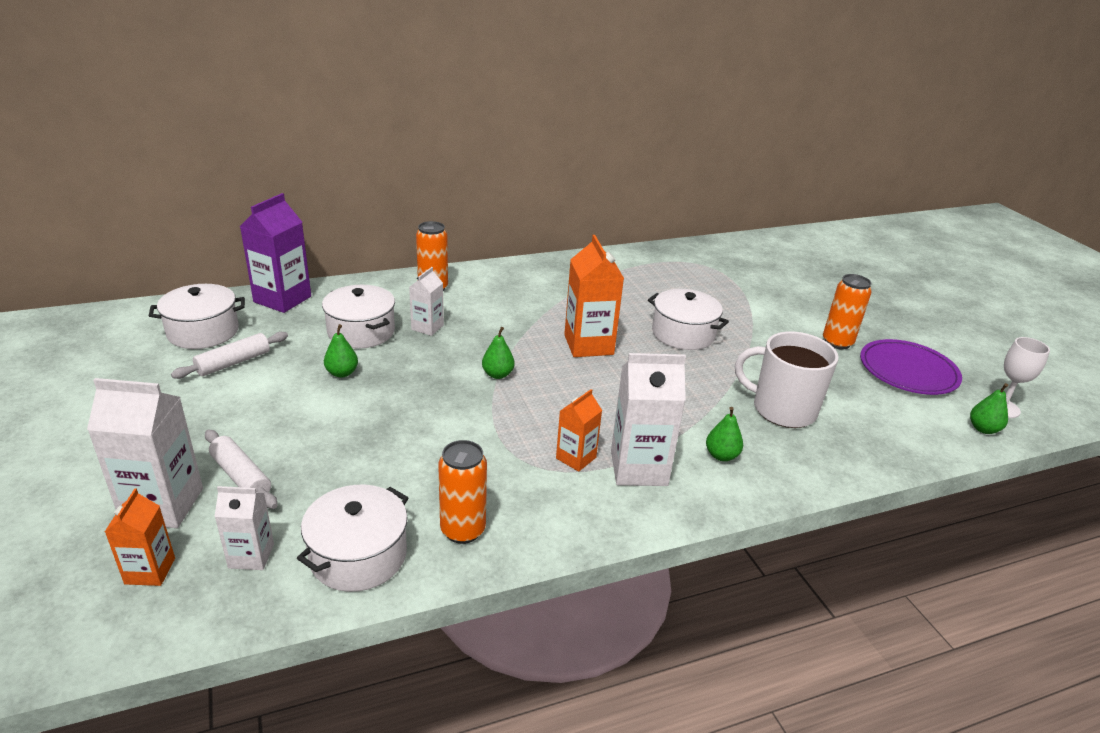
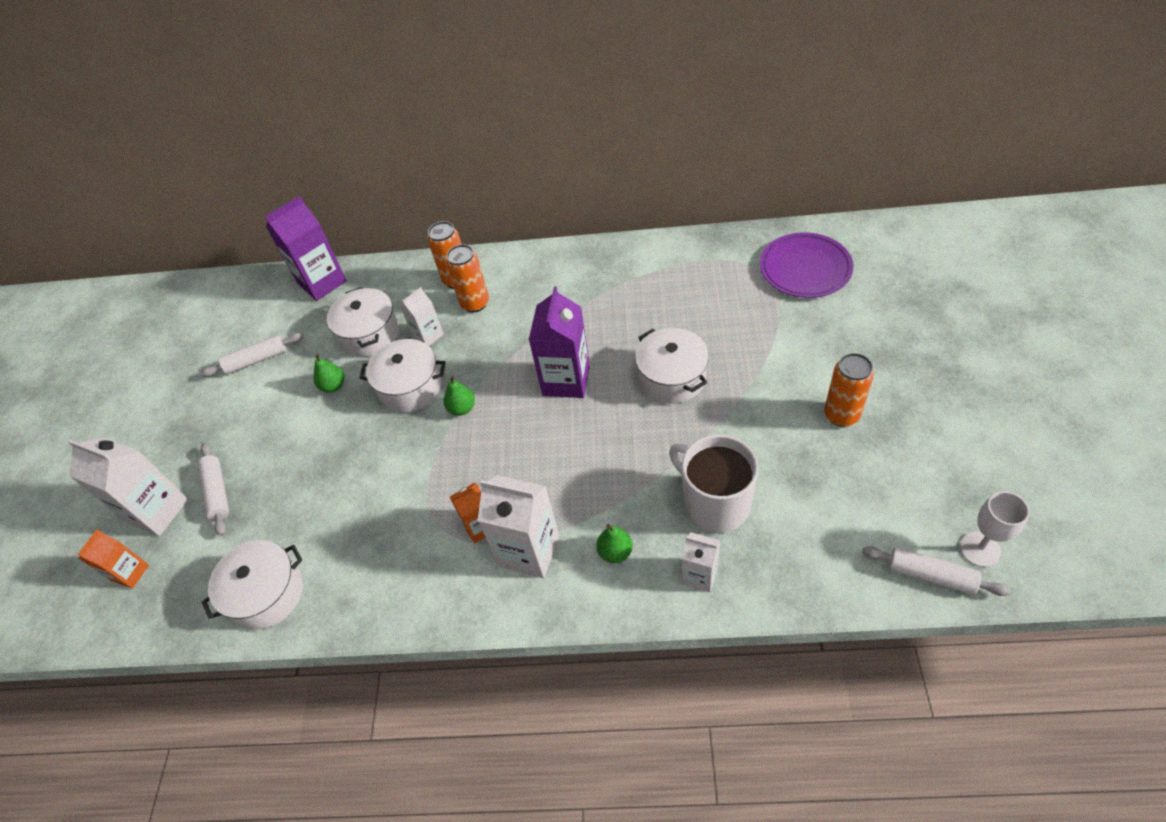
camera: 30 degrees right, 20 degrees up
(203, 331) = (247, 318): white pot -> white pot (410, 387)
(251, 556) = (196, 575): white carton -> white carton (700, 575)
(463, 530) = (351, 587): orange can -> orange can (475, 303)
(588, 345) = (566, 380): orange carton -> purple carton
(908, 371) = (900, 472): purple plate -> purple plate (805, 268)
(983, 429) = (931, 575): green pear -> white rolling pin

